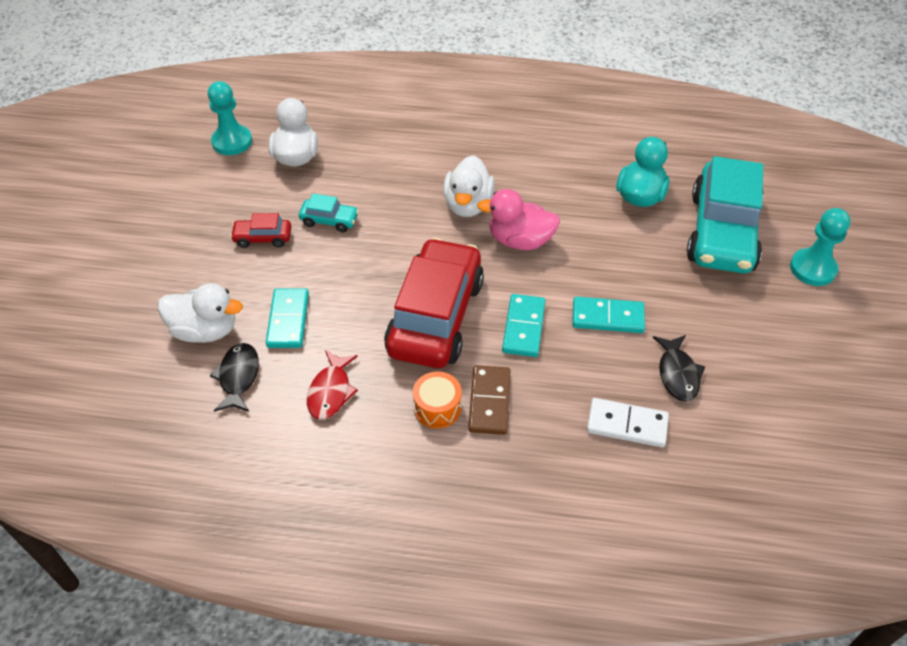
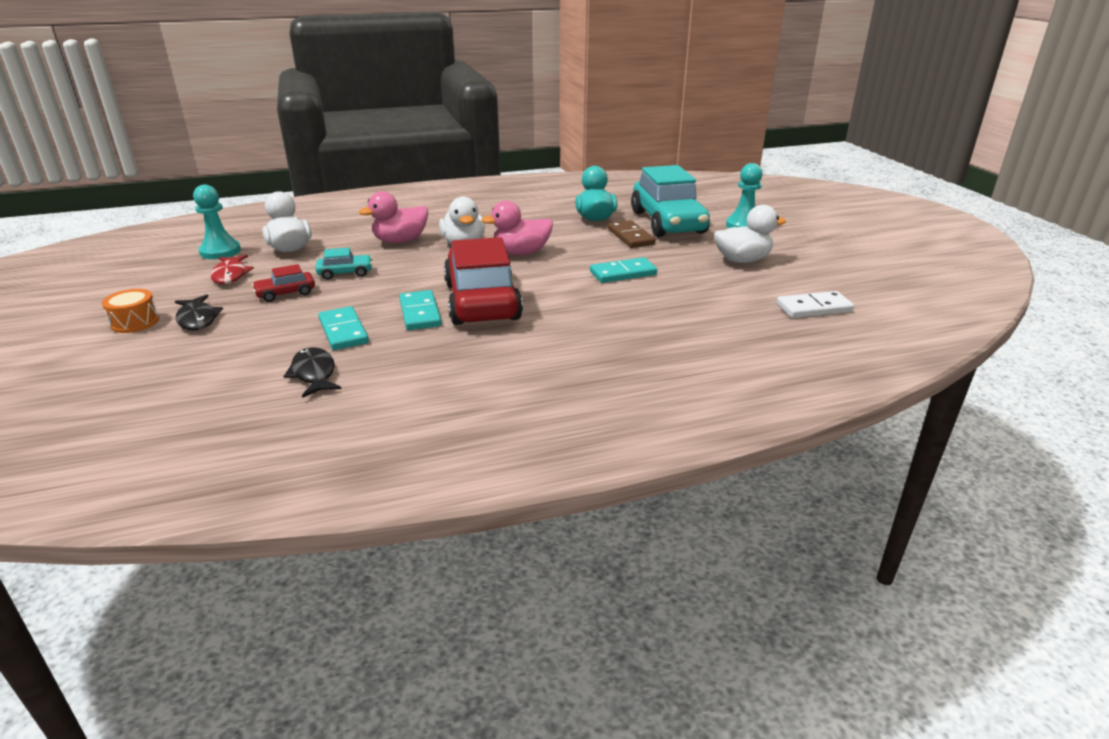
camera: 25 degrees left, 20 degrees down
(205, 330) = (259, 355): white duck -> white duck (742, 260)
(331, 391) = (416, 361): red fish -> red fish (230, 275)
(407, 177) = (400, 241): none -> pink duck
(437, 407) = (524, 346): orange drum -> orange drum (135, 322)
(489, 402) = (567, 333): brown domino -> brown domino (631, 237)
(524, 327) = (561, 291): turquoise domino -> turquoise domino (420, 313)
(627, 425) = (687, 319): white domino -> white domino (814, 308)
(677, 374) = (700, 287): black fish -> black fish (197, 319)

